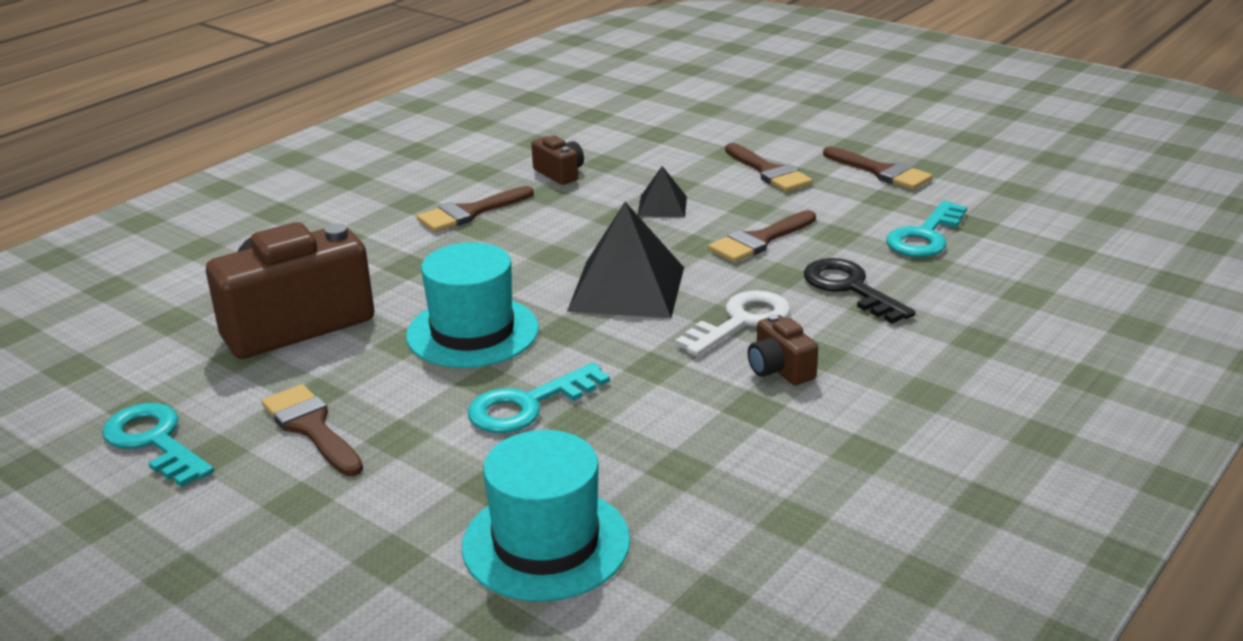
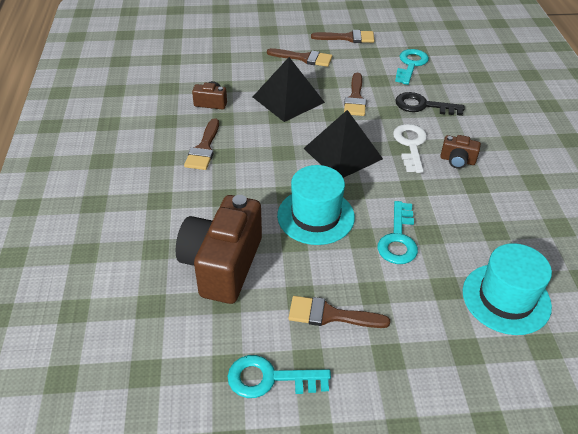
camera: 45 degrees left, 15 degrees up
(662, 206) = (288, 99): black pyramid -> black pyramid, size x1.94
(925, 236) = (411, 65): turquoise key -> turquoise key turned 150 degrees counterclockwise

